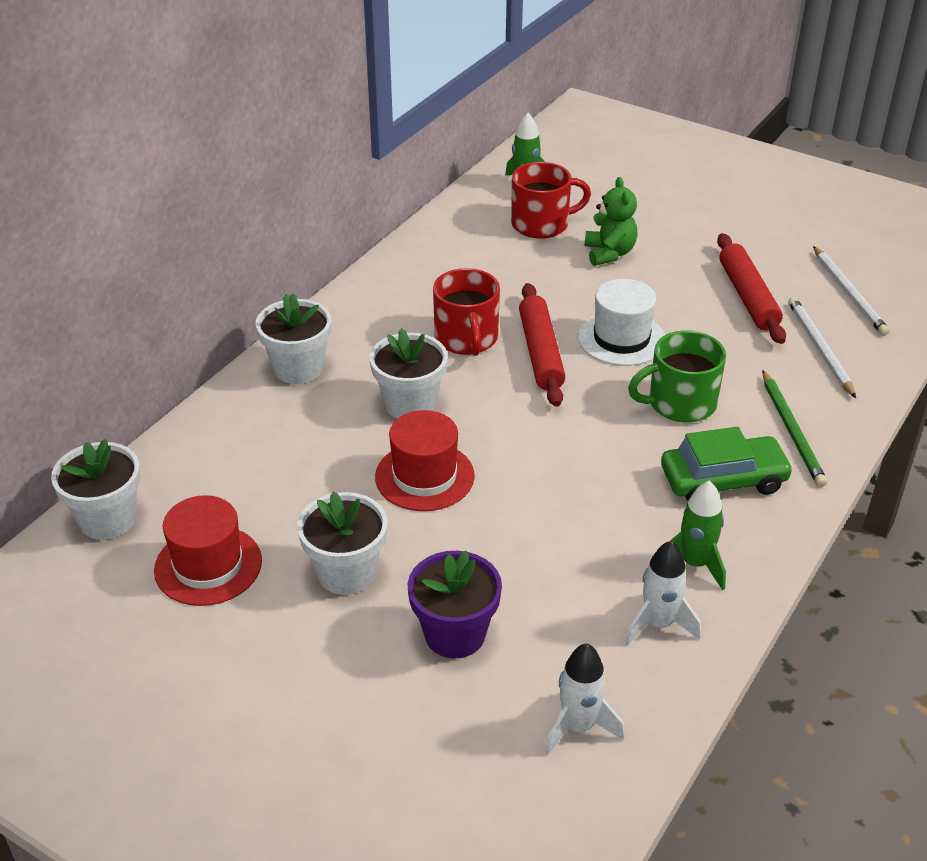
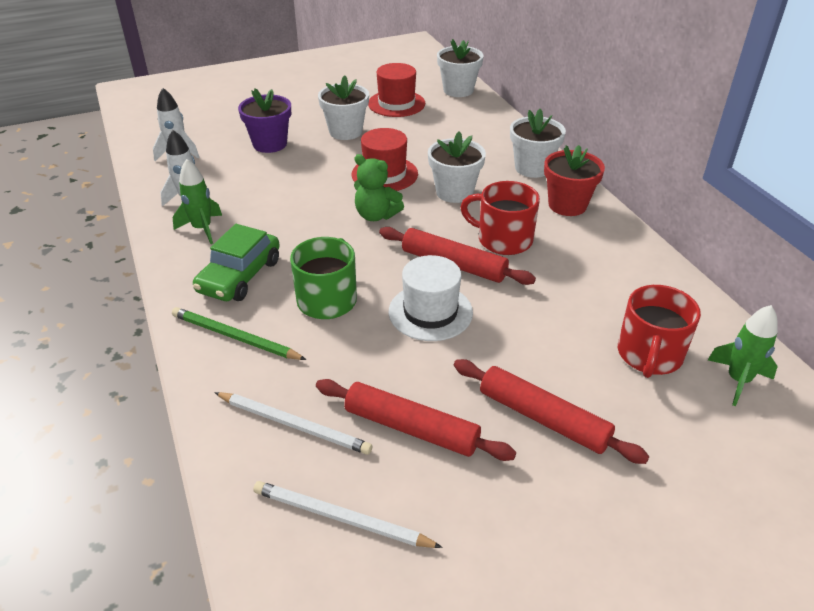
camera: 125 degrees right, 0 degrees up
(359, 321) = (567, 205): none -> red flower pot
(609, 253) = (562, 373): green teddy bear -> green teddy bear (376, 215)
(664, 248) = (543, 418): none -> red rolling pin

